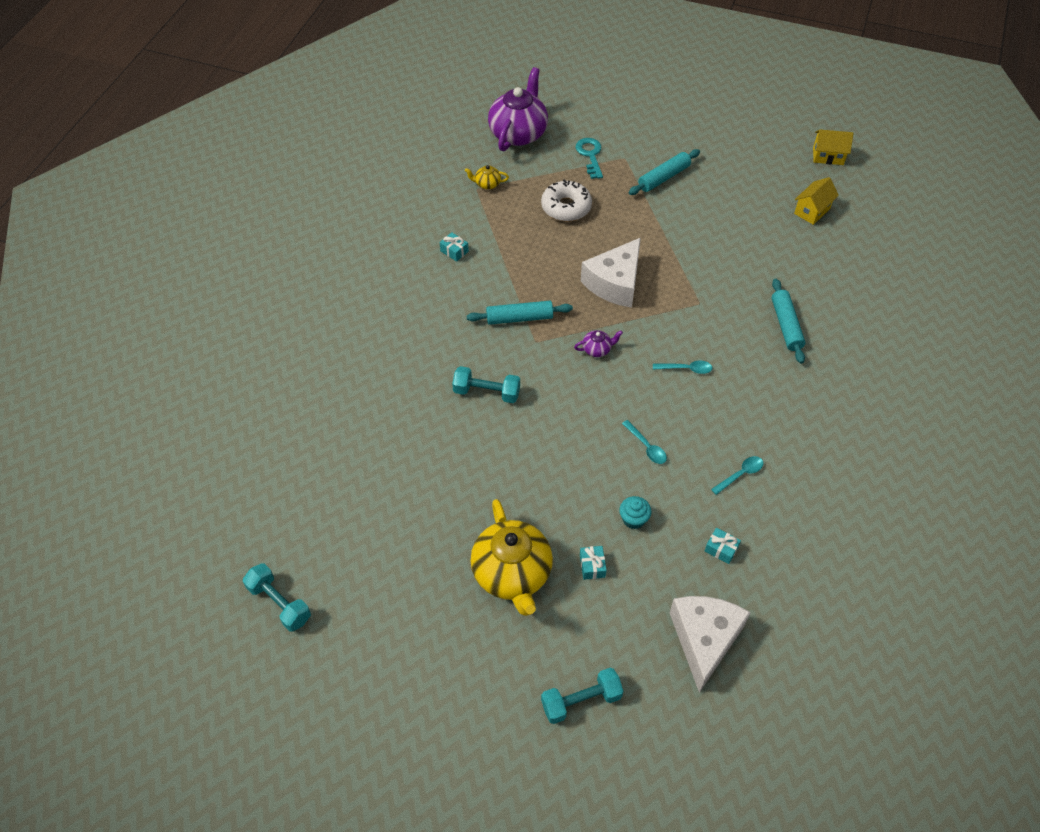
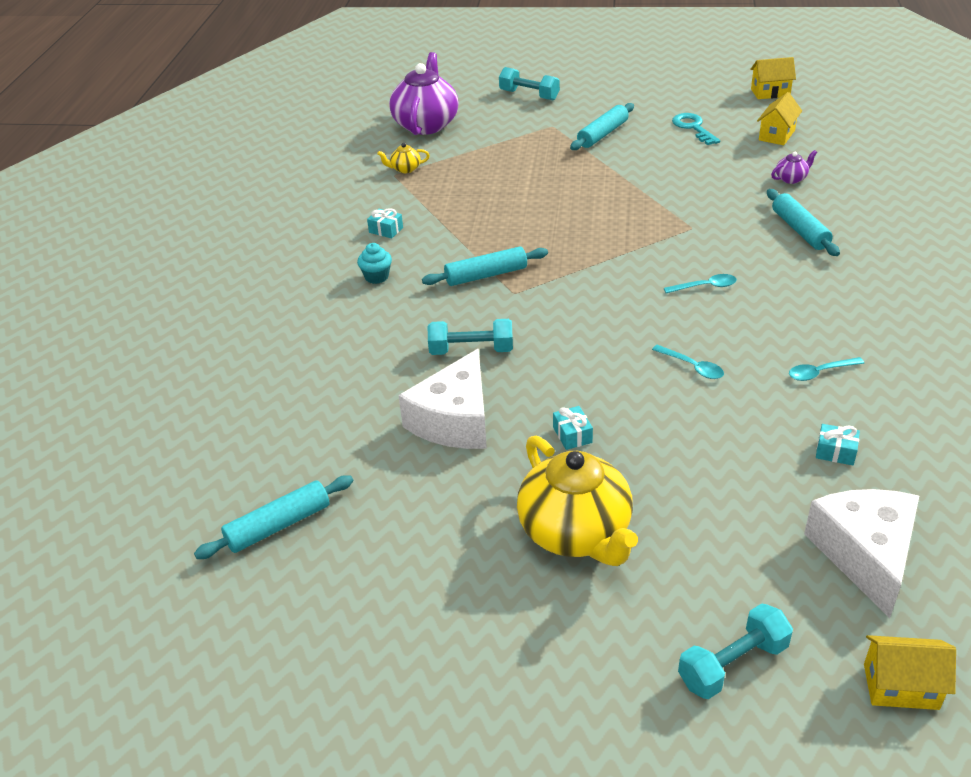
camera: 10 degrees left, 15 degrees down
(279, 603) = (255, 635): turquoise dumbbell -> turquoise dumbbell (529, 95)
(312, 519) = (278, 525): none -> turquoise rolling pin
(566, 207) = (503, 174): white donut -> none
(590, 155) = (513, 130): turquoise key -> turquoise key (693, 128)
(592, 566) = (679, 502): turquoise gift -> turquoise gift (572, 435)
(597, 349) = (591, 287): purple teapot -> purple teapot (791, 179)
(615, 283) = (587, 227): white cheese -> white cheese (454, 420)
(633, 519) = (710, 442): turquoise cupcake -> turquoise cupcake (376, 277)
(684, 744) = (900, 686): none -> yellow house
(740, 474) = (820, 372): turquoise spoon -> turquoise spoon turned 150 degrees counterclockwise

